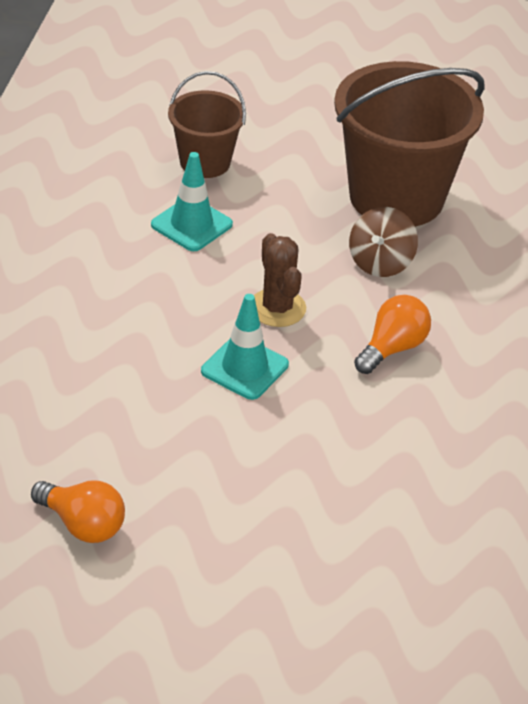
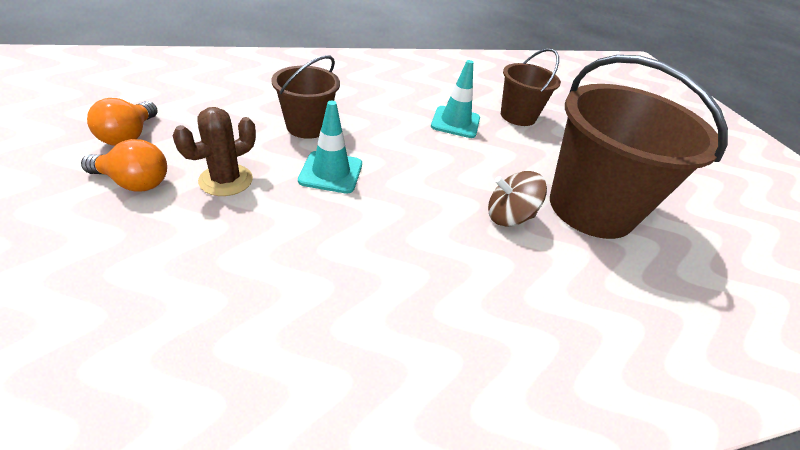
camera: 60 degrees right, 0 degrees up
(137, 360) = (307, 127): none -> brown bucket
(277, 308) = (408, 174): brown cactus -> brown cactus (226, 180)
(392, 348) = (413, 248): orange light bulb -> orange light bulb (134, 182)

